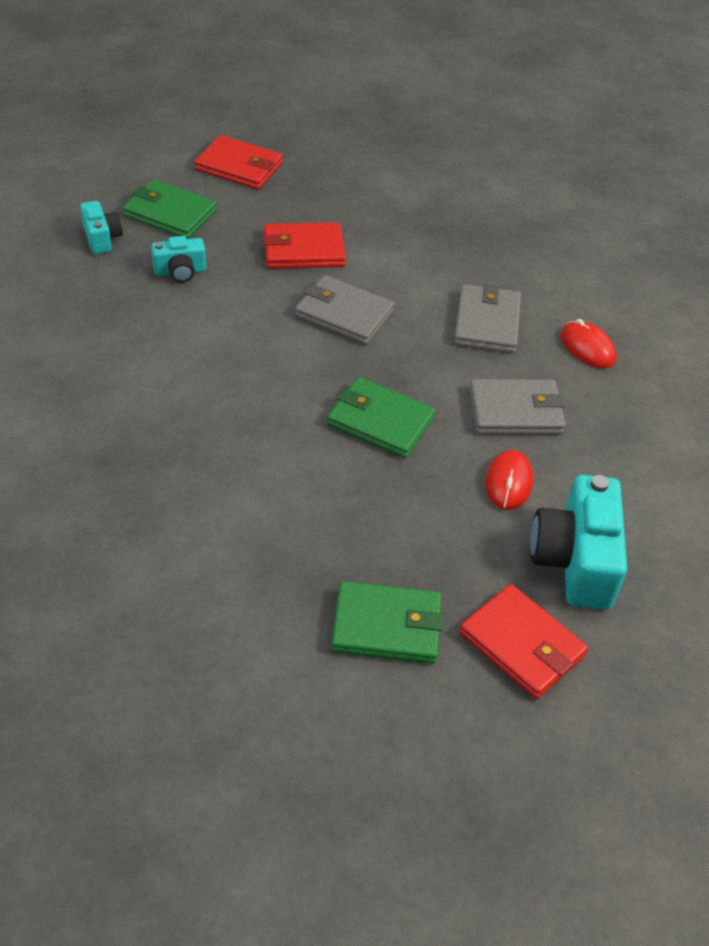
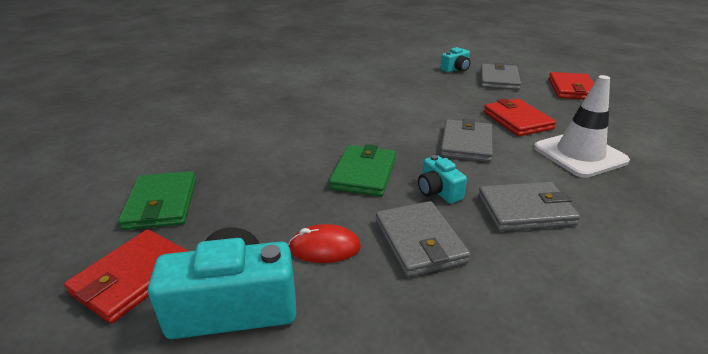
camera: 80 degrees right, 15 degrees down
(170, 213) = (499, 80): green wallet -> grey wallet
(180, 271) = (451, 90): turquoise camera -> turquoise camera (438, 191)
(401, 240) = (579, 154): none -> white traffic cone
(587, 347) = (557, 285): red mouse -> none

